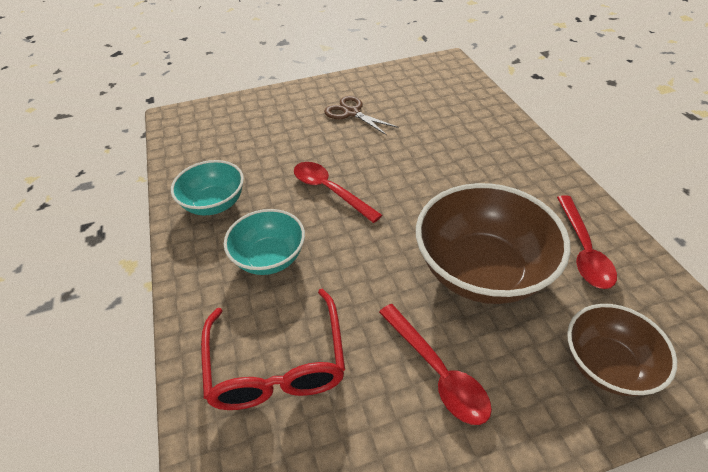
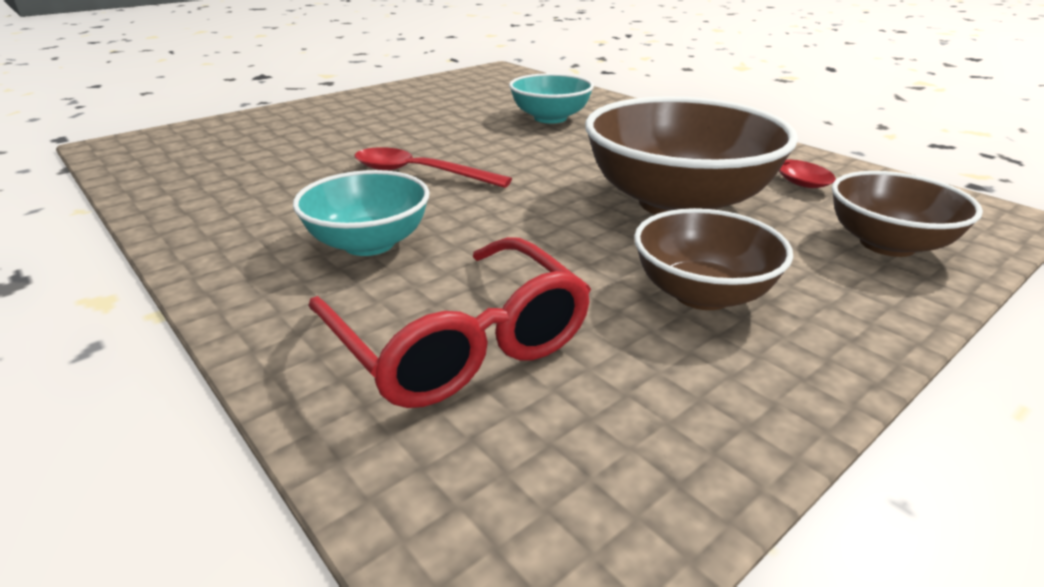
camera: 25 degrees left, 15 degrees down
(214, 204) = (238, 210): turquoise bowl -> turquoise bowl (550, 118)
(351, 113) = (402, 113): brown scissors -> none
(437, 371) = (702, 294): red spoon -> brown bowl

